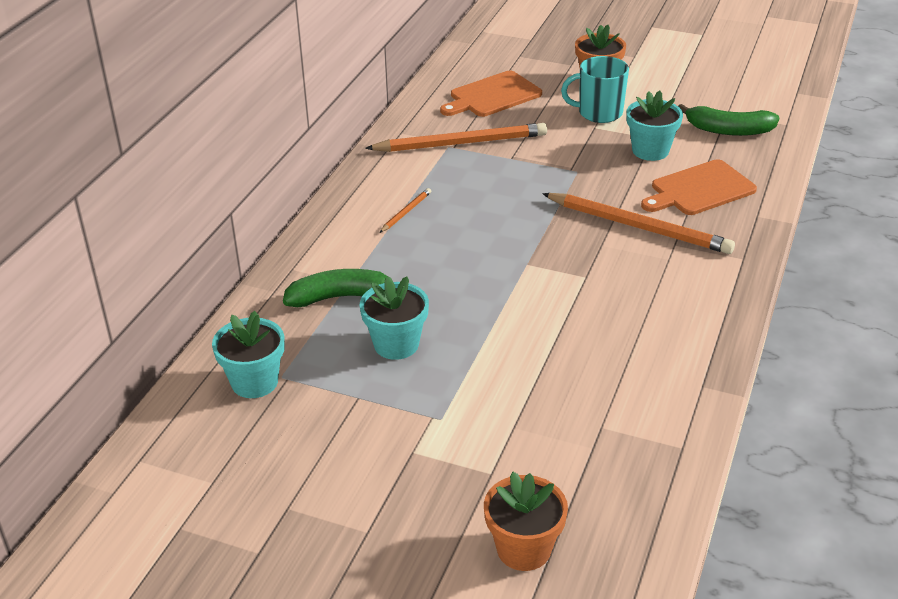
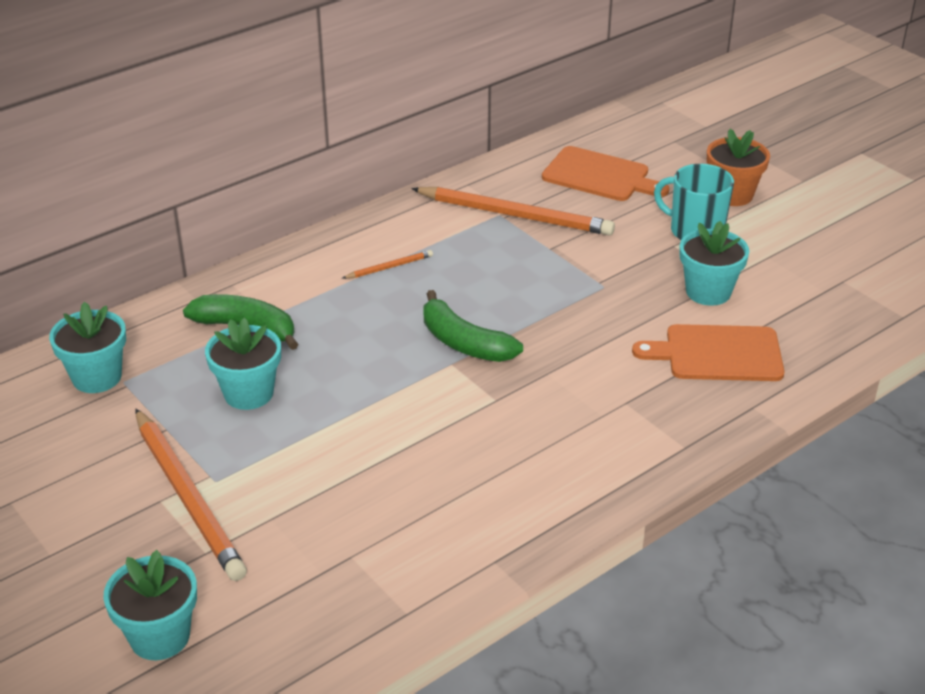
camera: 30 degrees right, 0 degrees up
(492, 96) = (600, 176): orange cutting board -> orange cutting board turned 150 degrees counterclockwise
(523, 549) = (160, 636): orange flower pot -> turquoise flower pot
(639, 226) = (607, 369): orange pencil -> orange pencil (188, 497)
(728, 130) = (824, 300): green banana -> green banana (464, 343)

